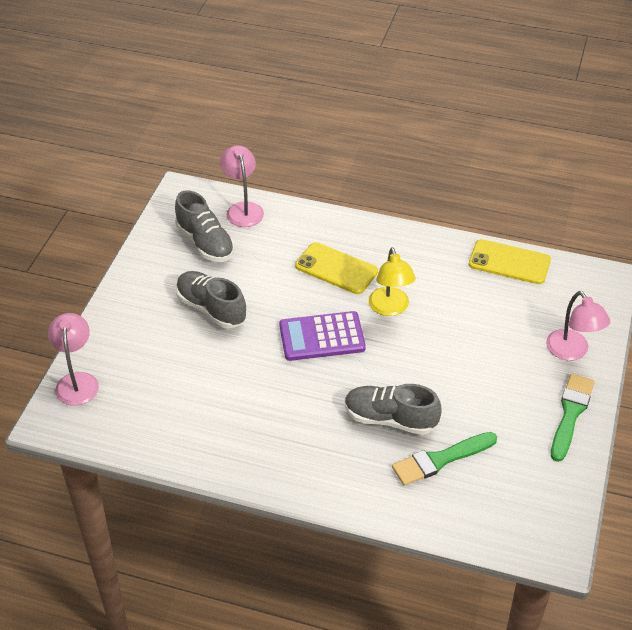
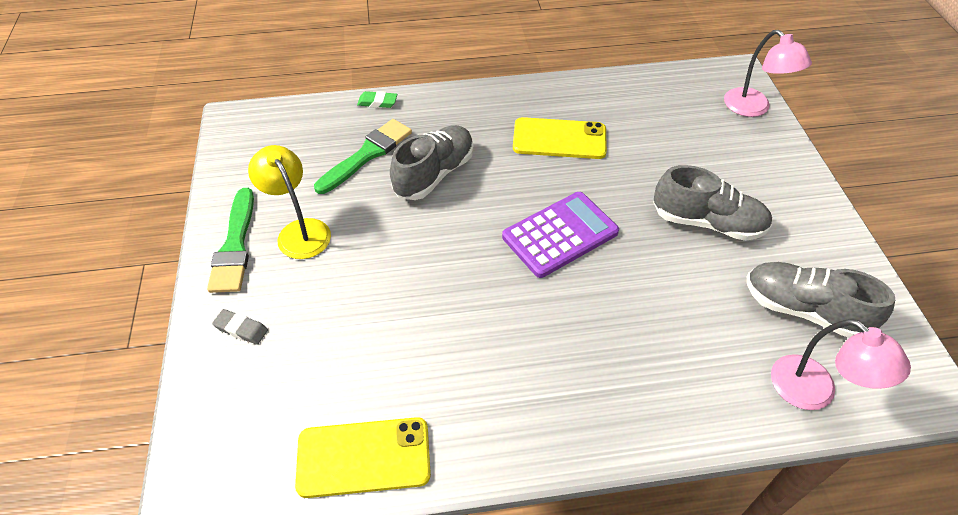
camera: 155 degrees right, 5 degrees up
(336, 269) = (608, 338): yellow phone -> yellow phone (559, 139)
(390, 308) = (502, 303): yellow lamp -> yellow lamp (299, 231)
(390, 419) = (434, 174): grey shoe -> grey shoe turned 45 degrees counterclockwise
(409, 518) = (377, 102): none -> green eraser
(572, 352) = (241, 329): pink lamp -> grey eraser

